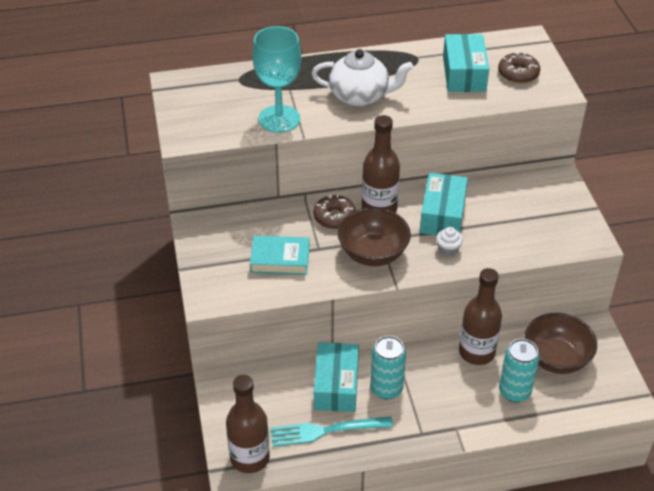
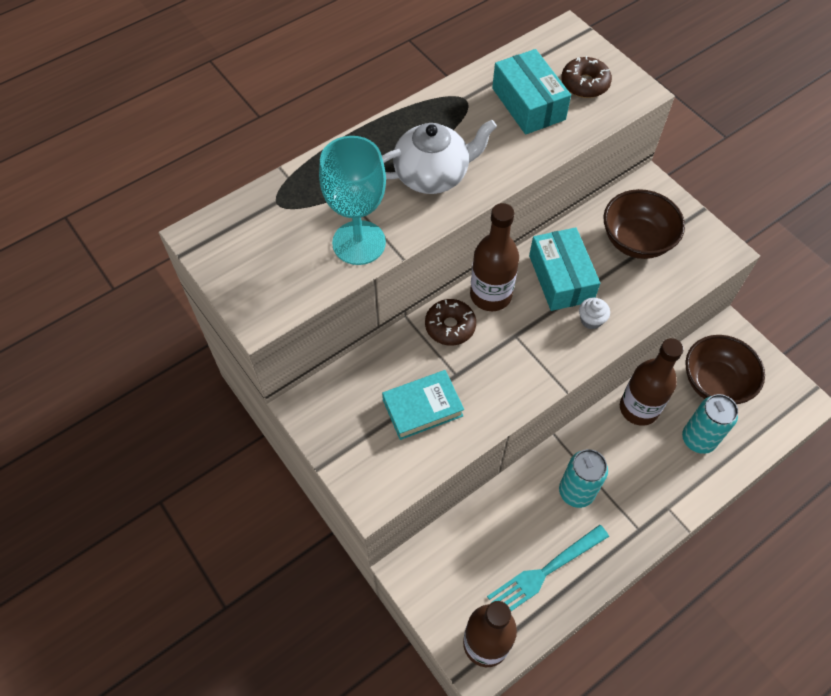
camera: 25 degrees left, 15 degrees up
(336, 385) = (524, 511): turquoise box -> none
(373, 253) = (517, 357): brown bowl -> brown bowl (636, 240)

